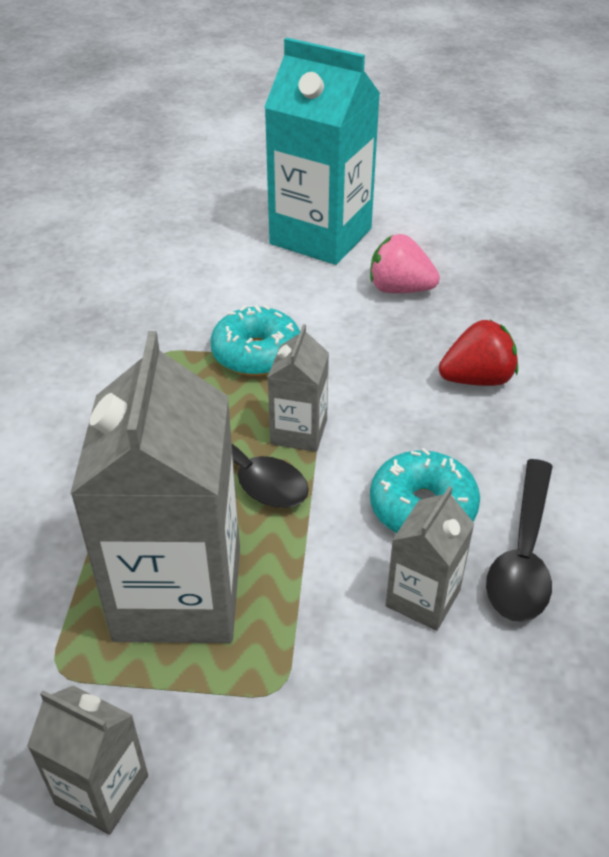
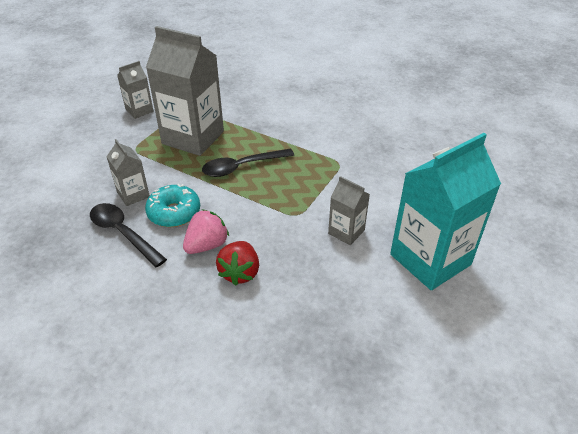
camera: 115 degrees right, 0 degrees up
(256, 354) = (318, 194): turquoise donut -> none
(299, 432) = (251, 191): grey carton -> grey carton (346, 232)
(399, 289) = (347, 275): pink strawberry -> pink strawberry (207, 245)

